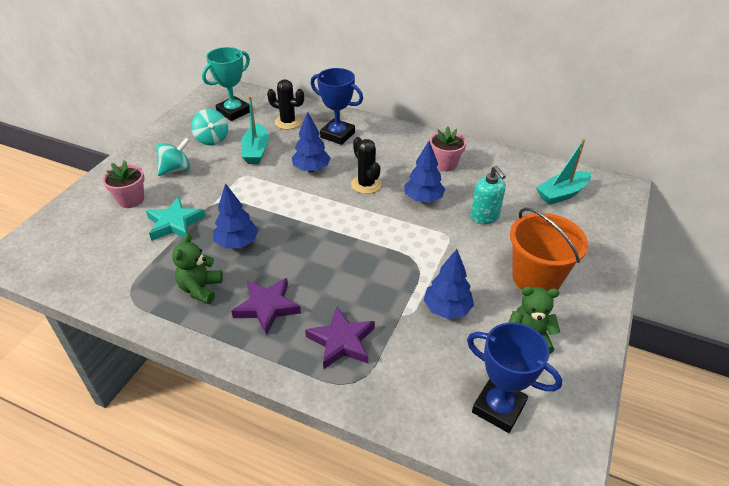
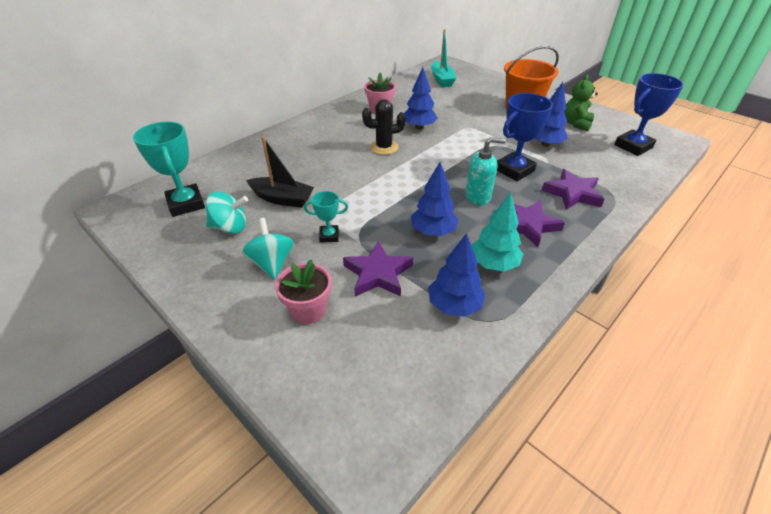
camera: 70 degrees left, 0 degrees up
(175, 223) = (378, 273): turquoise star -> purple star
(200, 289) = (493, 264): green teddy bear -> turquoise tree
(215, 187) = (329, 236): none -> turquoise trophy
(256, 151) = (282, 199): turquoise boat -> black boat
(288, 122) = (246, 171): black cactus -> none
(311, 169) = (341, 170): blue tree -> blue tree (454, 305)
(337, 135) = (296, 147): blue trophy -> blue trophy (514, 170)
(484, 217) = (453, 109): turquoise soap dispenser -> turquoise soap dispenser (478, 197)

